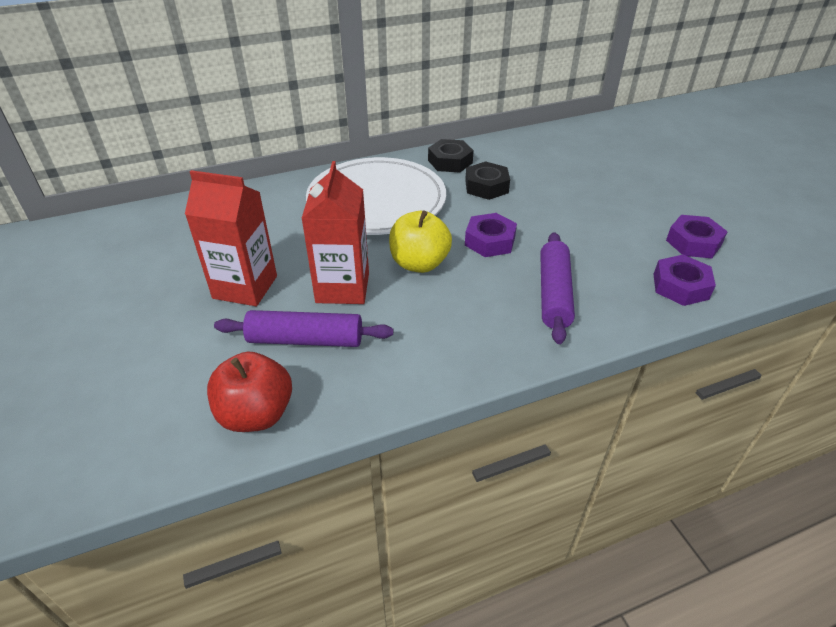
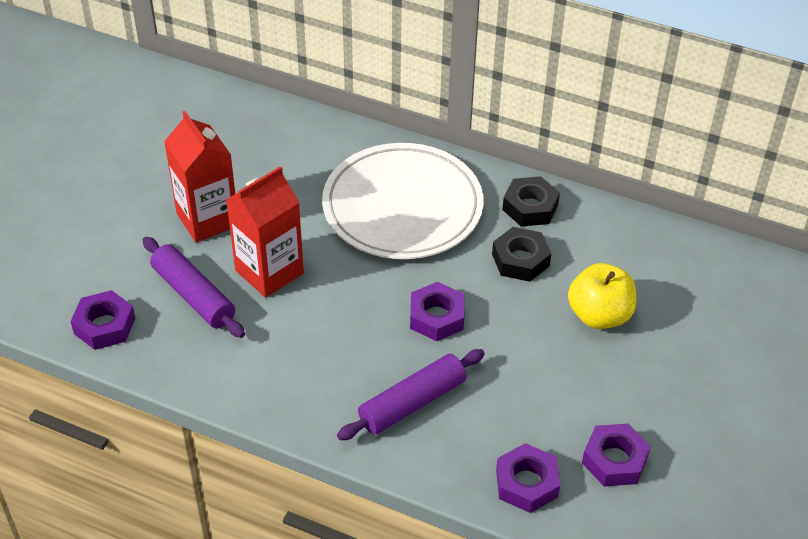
camera: 45 degrees right, 5 degrees up
(256, 414) = (104, 325): red apple -> purple nut
(419, 263) = (351, 294): yellow apple -> yellow apple (599, 315)

